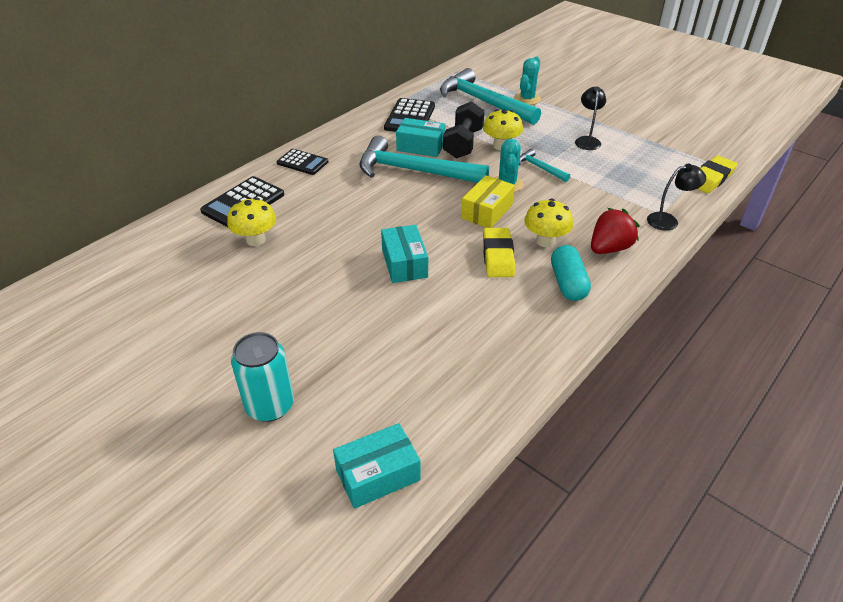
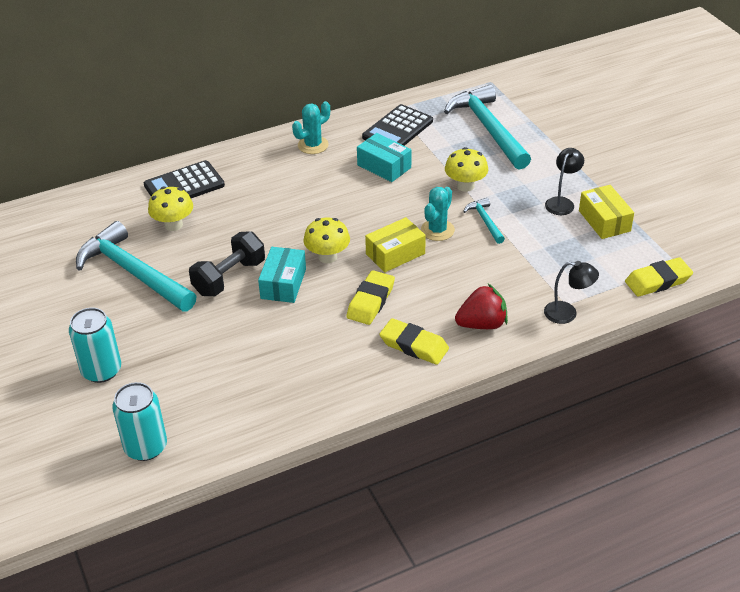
camera: 25 degrees right, 0 degrees up
(302, 162) = (261, 156): black calculator -> none
(378, 475) = (146, 447): turquoise box -> turquoise can
(414, 171) = (358, 192): turquoise hammer -> turquoise hammer (133, 272)
(463, 143) = (429, 173): black dumbbell -> black dumbbell (229, 277)
(527, 99) = (538, 136): turquoise cactus -> turquoise cactus (313, 145)
(545, 241) = (427, 299): yellow mushroom -> yellow mushroom (327, 257)
(568, 283) = (414, 345): turquoise capsule -> yellow eraser
(631, 146) = (604, 221): none -> yellow box

